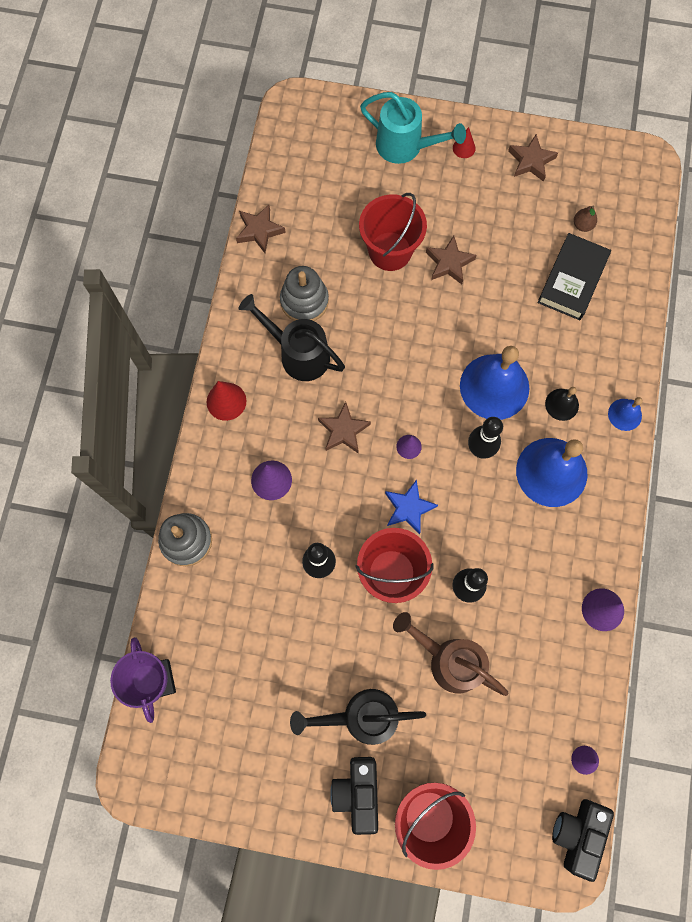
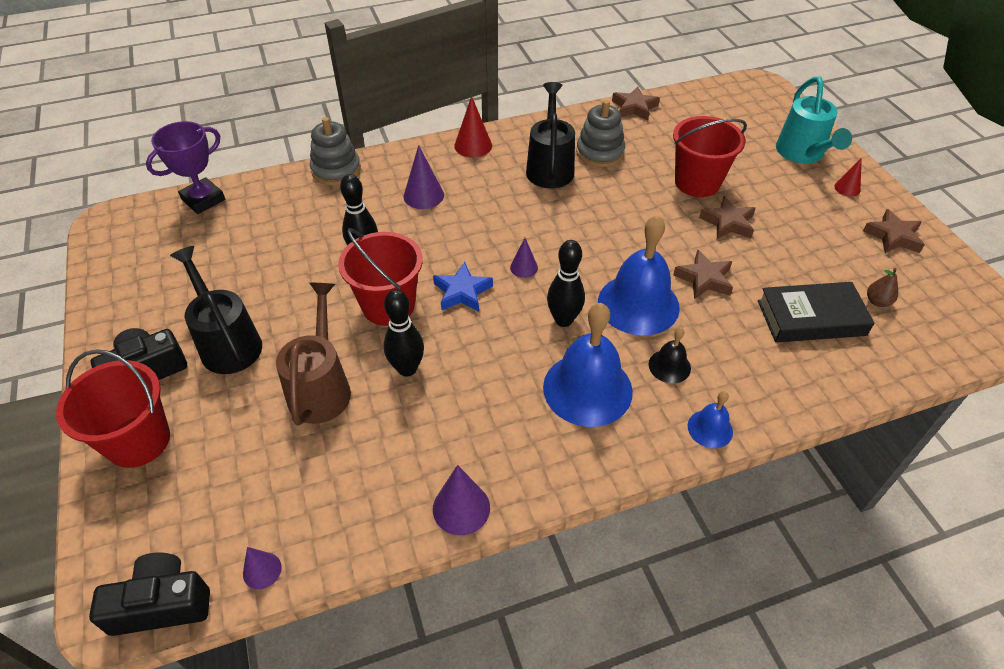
camera: 60 degrees right, 25 degrees down
(343, 430) = (504, 220): brown star -> brown star (704, 279)

